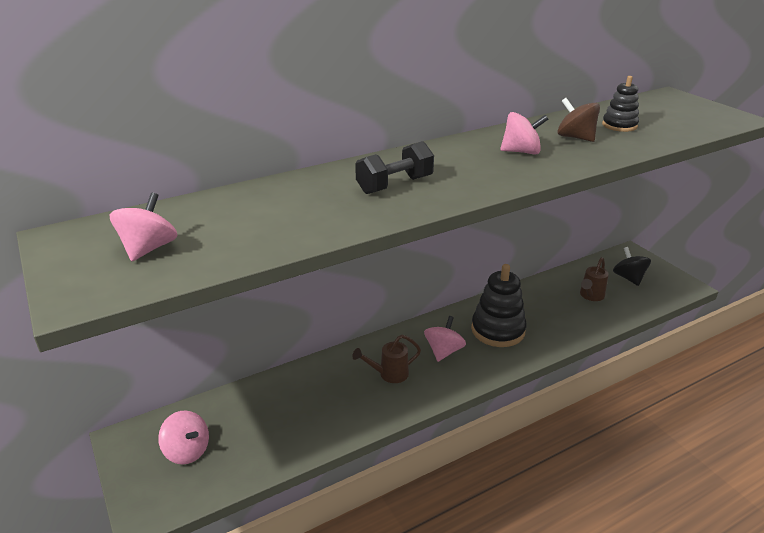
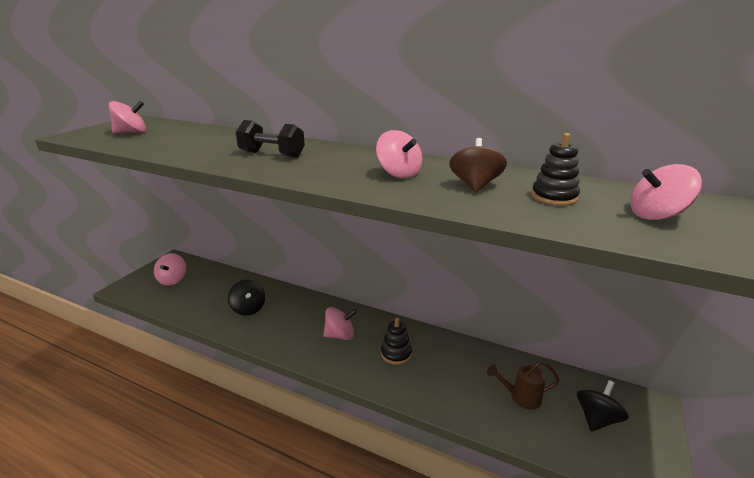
camera: 55 degrees right, 5 degrees down
(334, 399) = (248, 308): none -> black spinning top
(389, 374) = (291, 320): brown watering can -> none
(498, 330) = (396, 354): black stacking toy -> black stacking toy, size x0.58
(670, 115) = (656, 215): none -> pink spinning top

